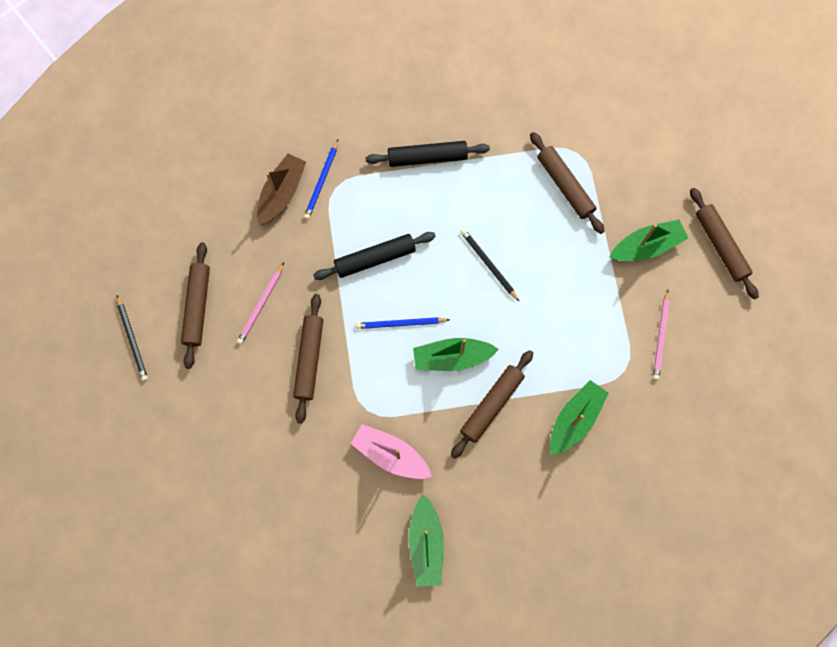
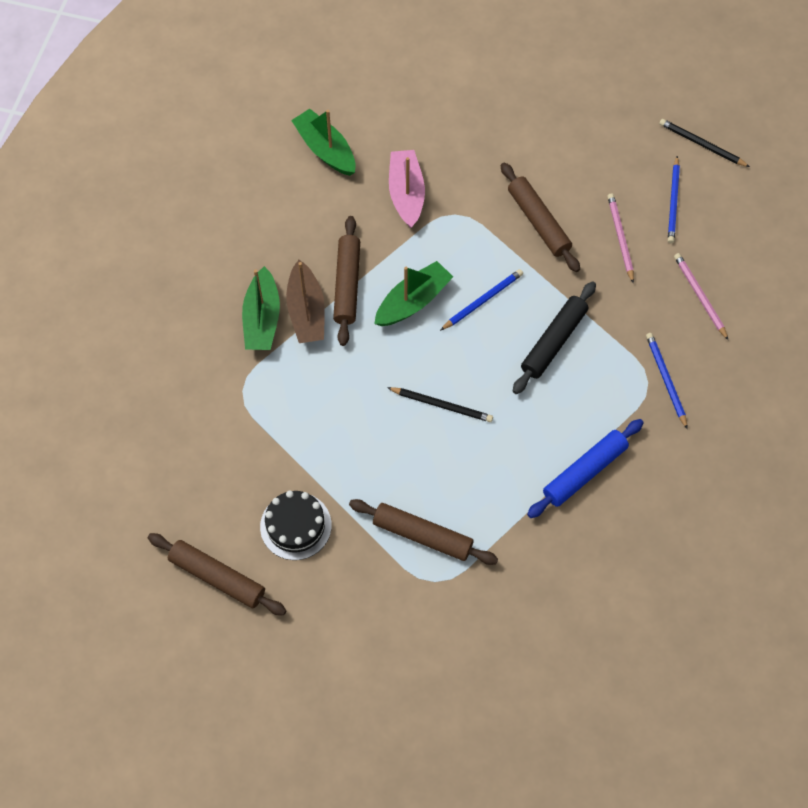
camera: 145 degrees right, 10 degrees down
(197, 307) = (673, 202): brown rolling pin -> blue pencil
(282, 193) = (692, 344): brown boat -> brown boat (306, 311)
(390, 455) = (406, 194): pink boat -> pink boat turned 90 degrees counterclockwise
(427, 157) = (584, 472): black rolling pin -> blue rolling pin
(646, 246) = (295, 526): green boat -> black cake
(661, 336) = (225, 444): pink pencil -> pink pencil (699, 296)

